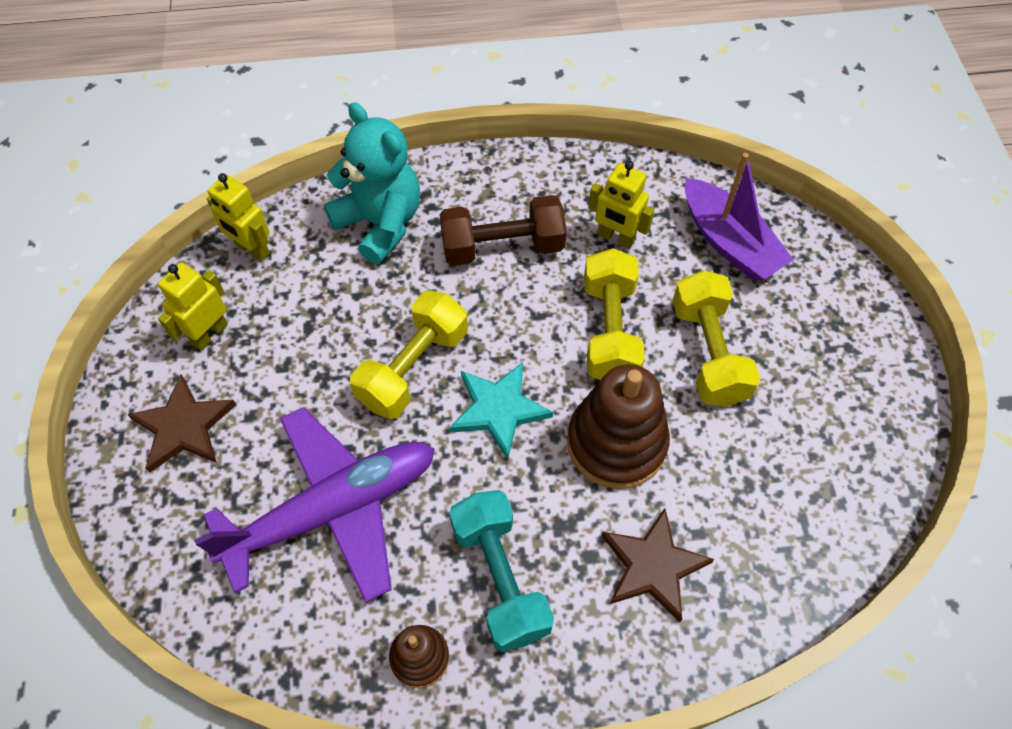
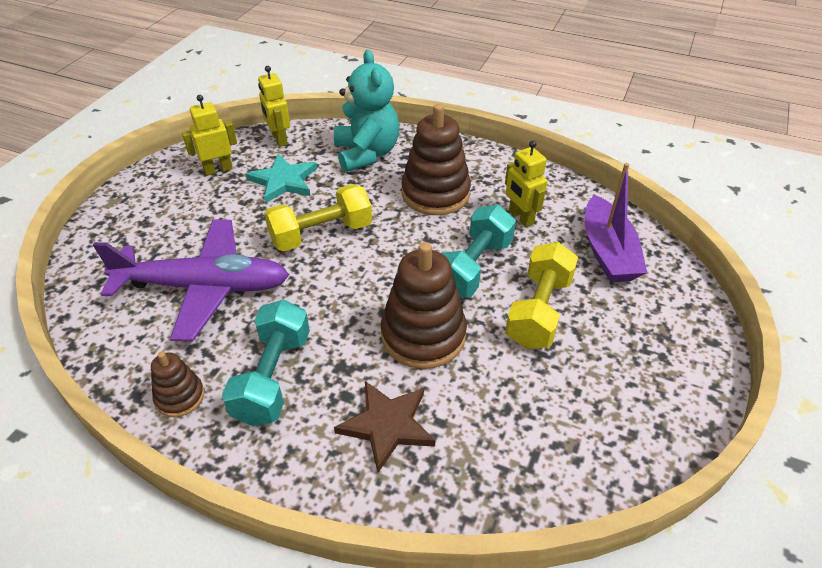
camera: 30 degrees right, 15 degrees down
(183, 426) = (162, 208): brown star -> none
(498, 409) = (356, 280): turquoise star -> turquoise star (283, 181)
(502, 247) = (435, 194): brown dumbbell -> brown stacking toy
(609, 330) = (473, 267): yellow dumbbell -> turquoise dumbbell

